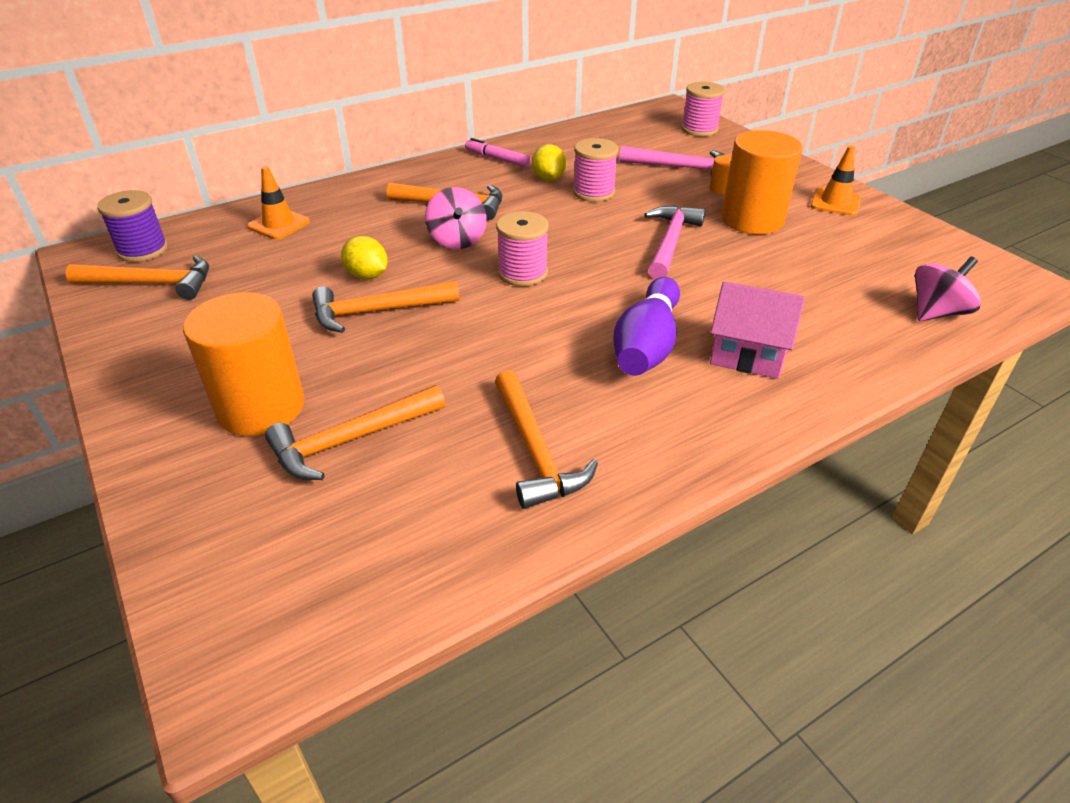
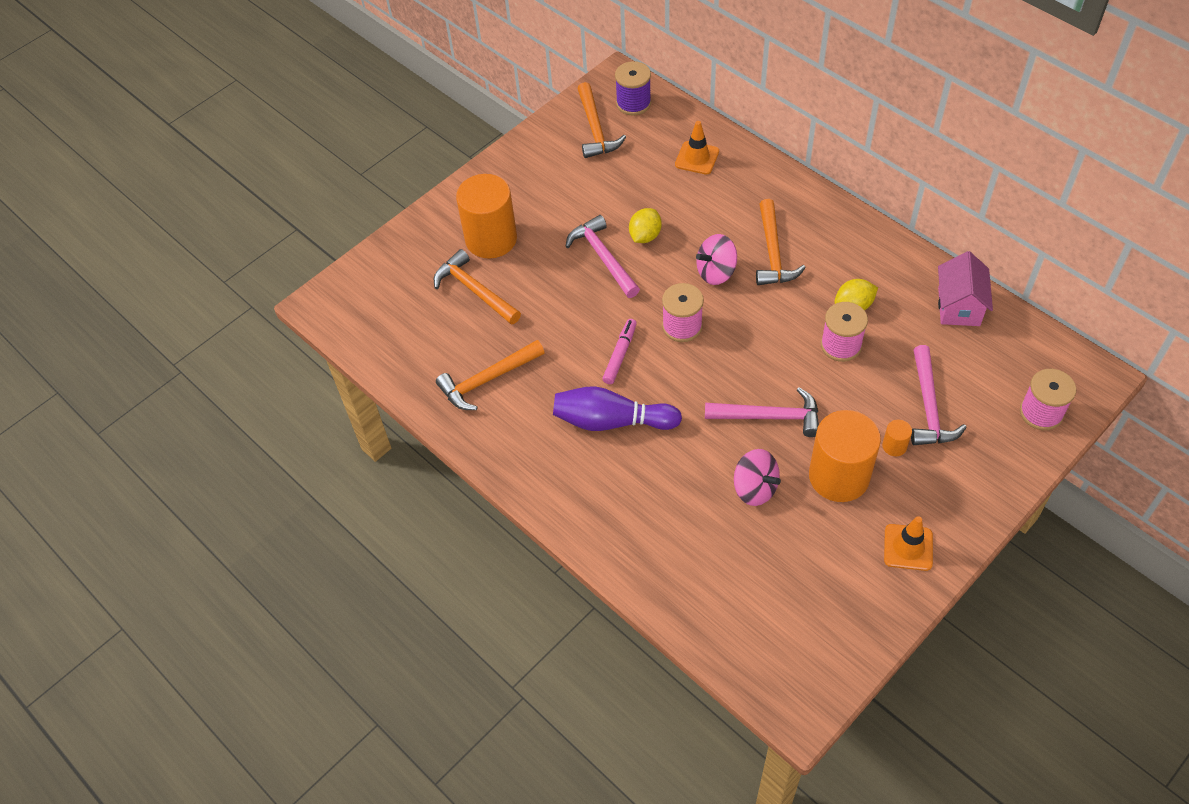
camera: 80 degrees right, 15 degrees up
(377, 311) = (603, 257): orange hammer -> pink hammer
(497, 159) = (877, 258): pink marker -> pink marker (620, 355)
(747, 355) = (618, 485): pink house -> pink house (958, 306)
(936, 313) = (722, 620): pink spinning top -> pink spinning top (755, 488)

